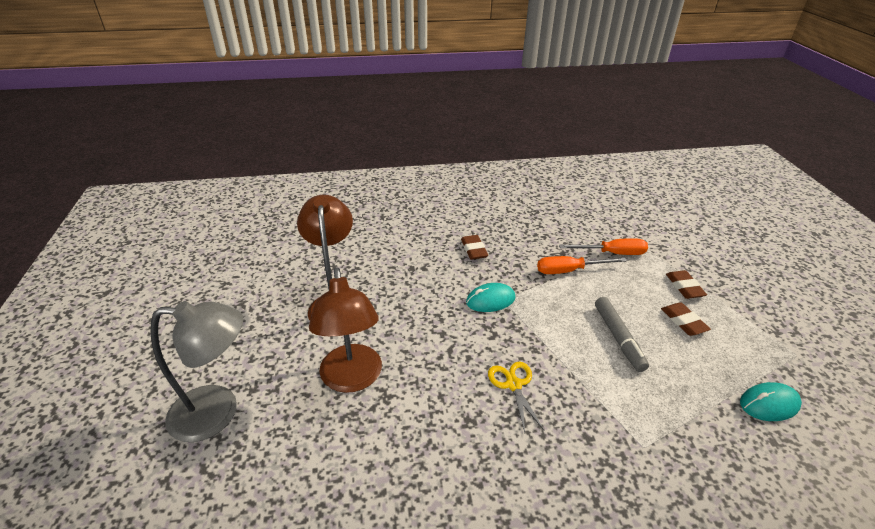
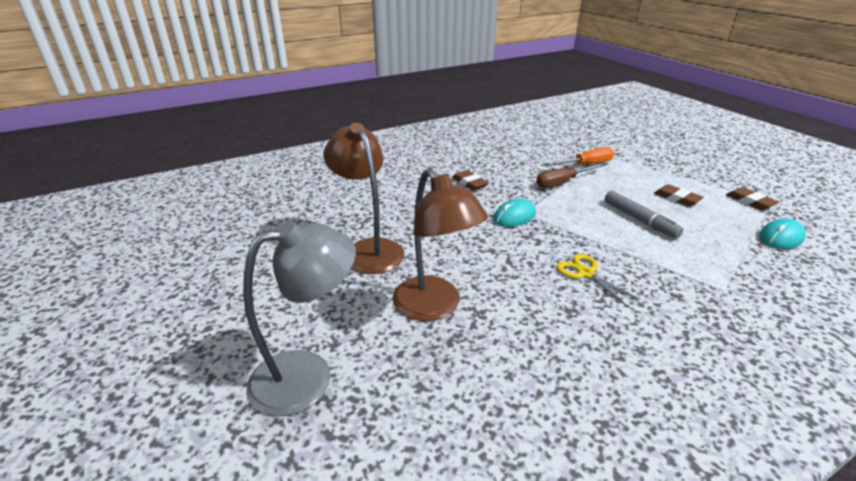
camera: 20 degrees left, 5 degrees down
(569, 270) = (562, 182): orange screwdriver -> brown screwdriver
(684, 287) = (657, 176): brown eraser -> brown eraser (750, 201)

